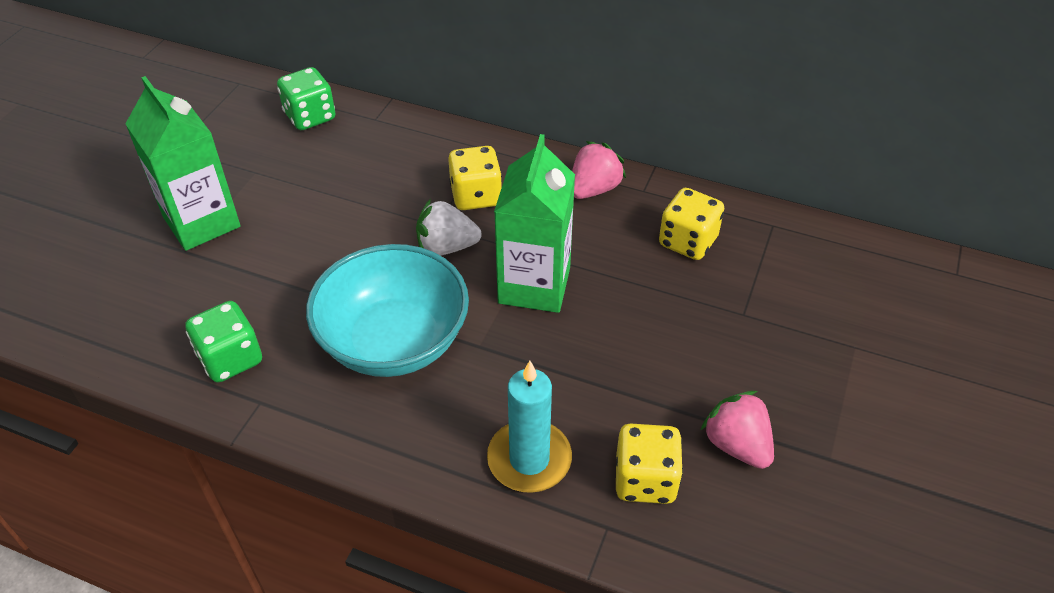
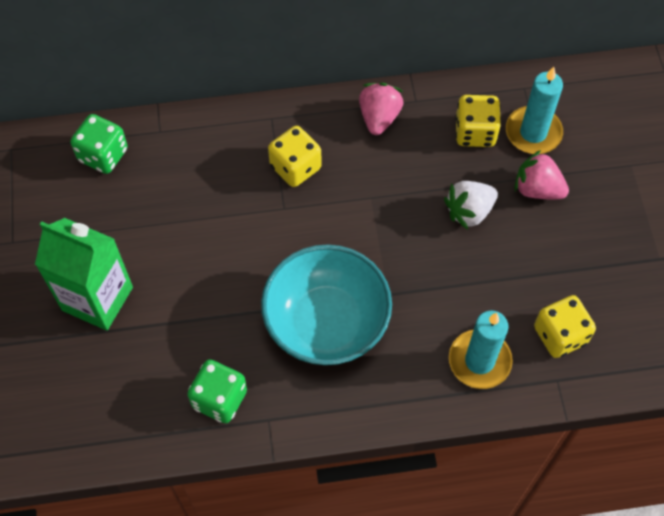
camera: 30 degrees left, 15 degrees up
(446, 247) = (306, 224): white strawberry -> white strawberry (469, 211)
(534, 285) = (392, 225): green carton -> none
(736, 445) = (600, 279): pink strawberry -> pink strawberry (537, 189)
(754, 268) = (533, 132): none -> turquoise candle

